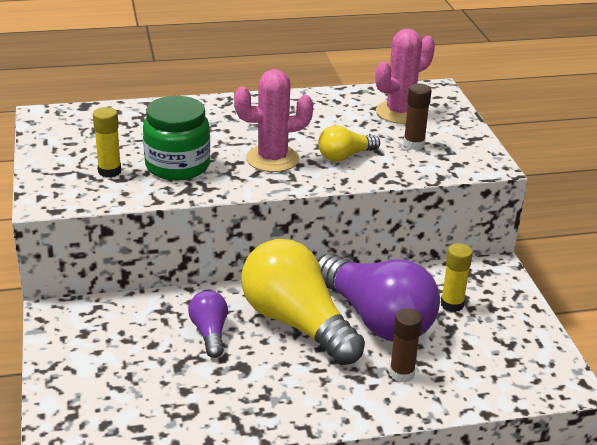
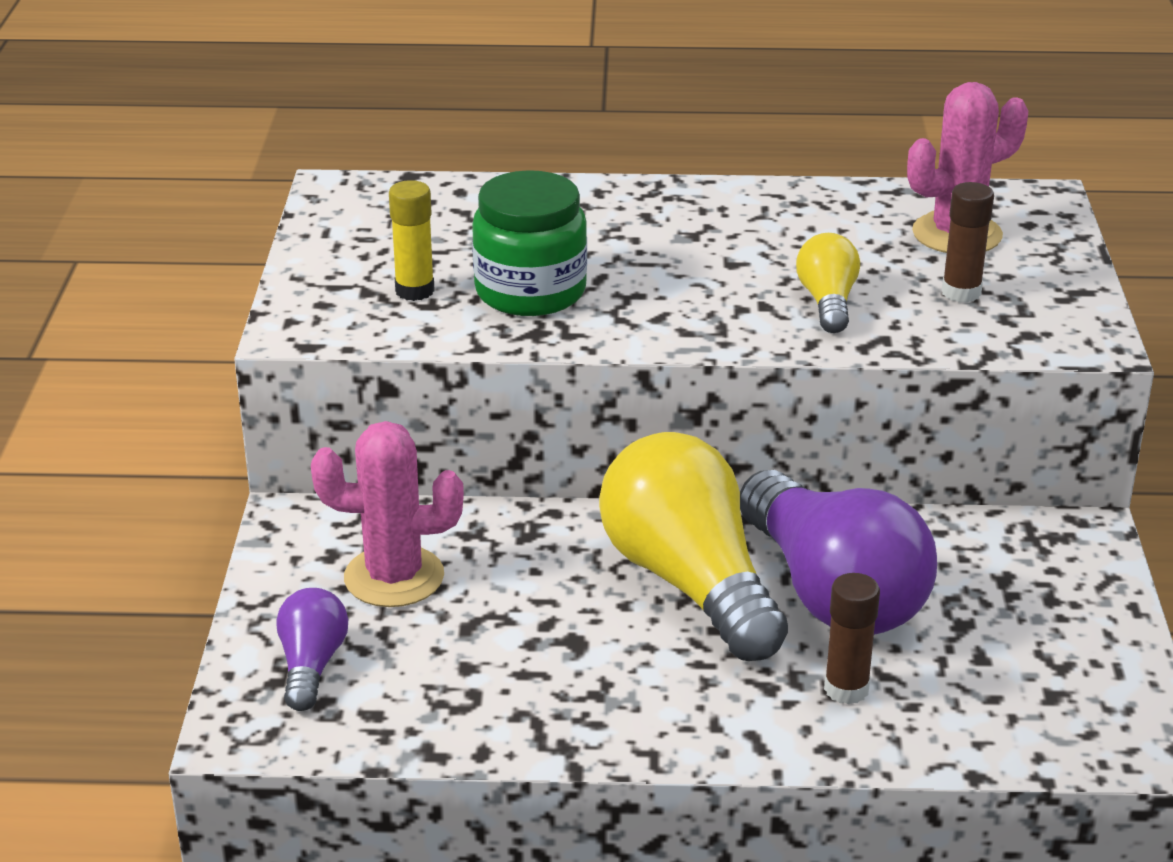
camera: 15 degrees right, 0 degrees up
(210, 333) = (536, 580): purple light bulb -> purple light bulb (311, 665)
(272, 159) = (697, 295): pink cactus -> pink cactus (394, 577)
(345, 156) = (827, 302): yellow light bulb -> yellow light bulb turned 105 degrees clockwise
(452, 304) = (978, 585): yellow glue stick -> none

